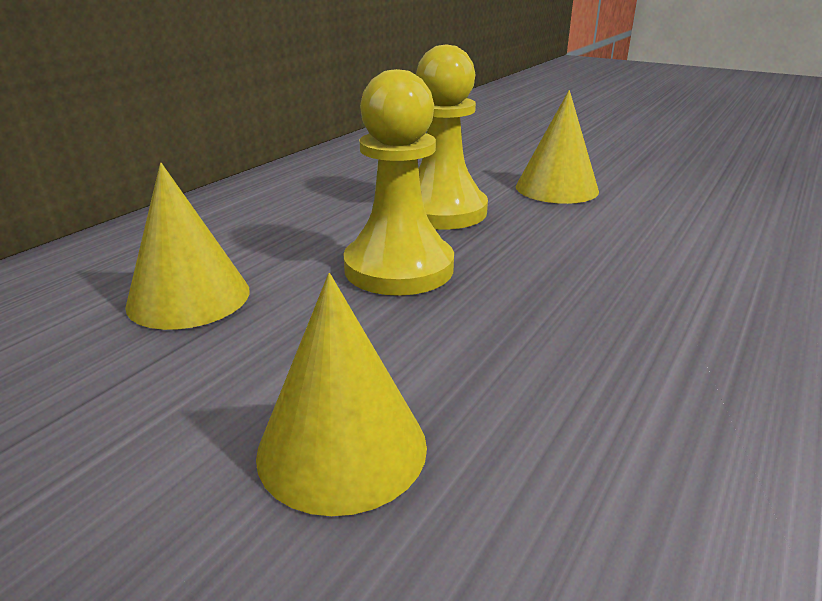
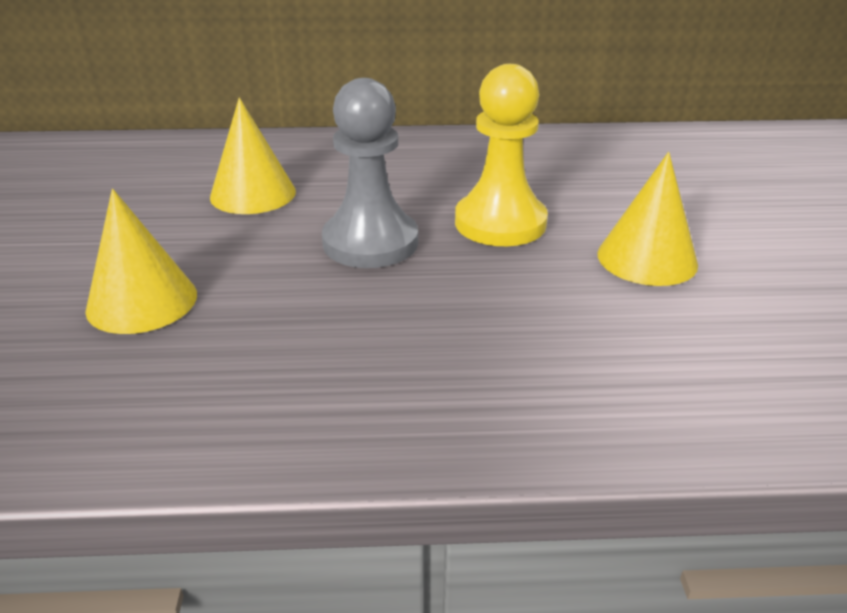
camera: 55 degrees right, 5 degrees up
(399, 268) = (370, 242): yellow pawn -> grey pawn

